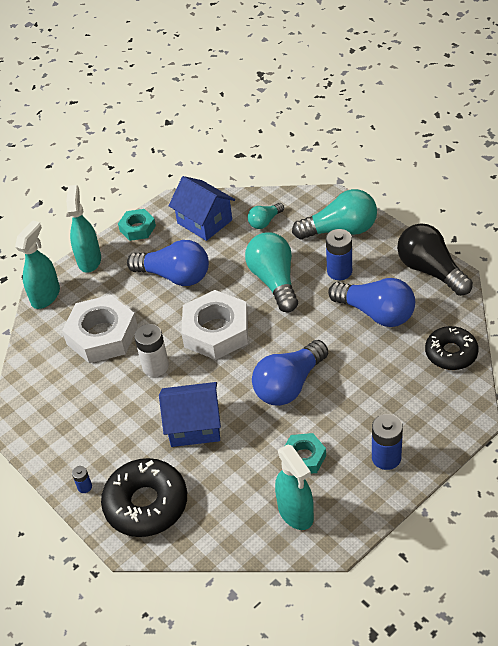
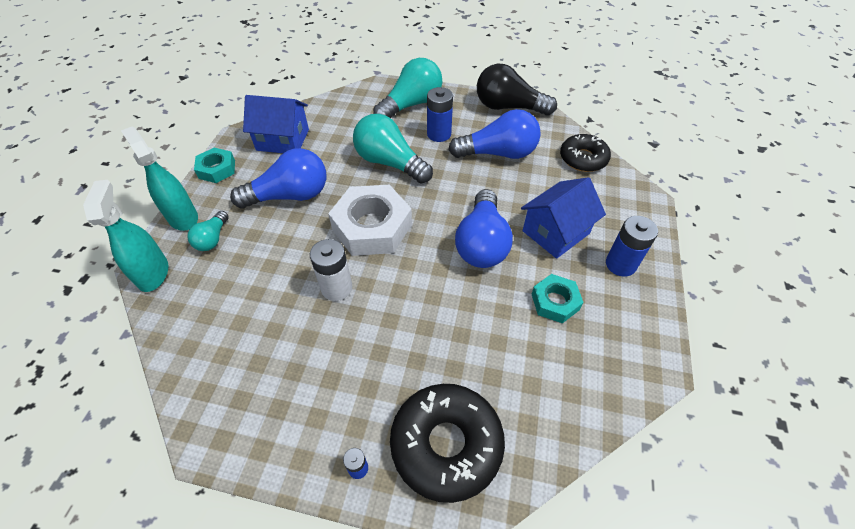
camera: 40 degrees left, 5 degrees up
(102, 335) = (252, 284): white nut -> none
(194, 426) = (426, 327): blue house -> blue house (555, 232)
(265, 222) = (340, 120): turquoise light bulb -> turquoise light bulb (213, 239)
(296, 513) = (598, 360): turquoise spray bottle -> none

